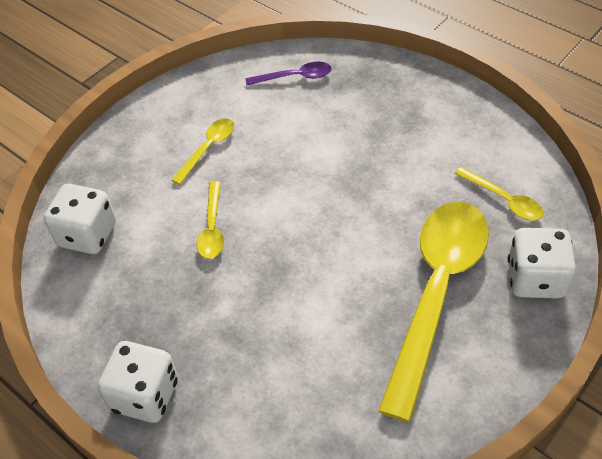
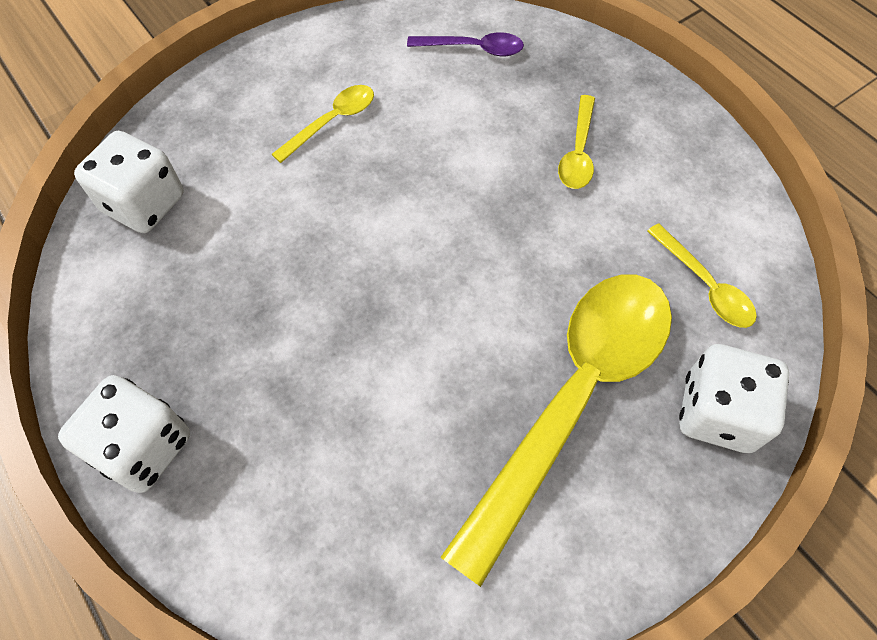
camera: 10 degrees right, 10 degrees up
(212, 228) = (303, 233): yellow spoon -> yellow spoon (578, 152)

